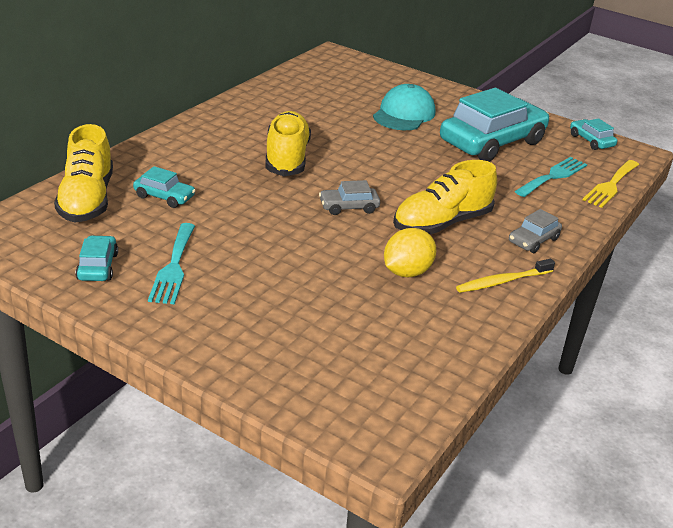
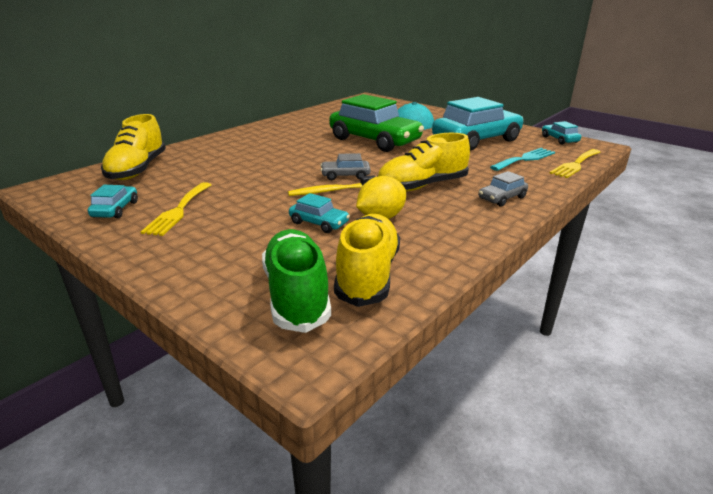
camera: 10 degrees right, 5 degrees down
(164, 196) = (199, 168): turquoise car -> turquoise car (319, 223)
(173, 267) = (178, 210): turquoise fork -> yellow fork
(286, 158) = (307, 148): yellow shoe -> yellow shoe (367, 275)
(349, 376) = (296, 295): none -> green shoe
(367, 143) = (374, 140): none -> green car
(502, 281) = (468, 225): yellow toothbrush -> yellow toothbrush (330, 191)

